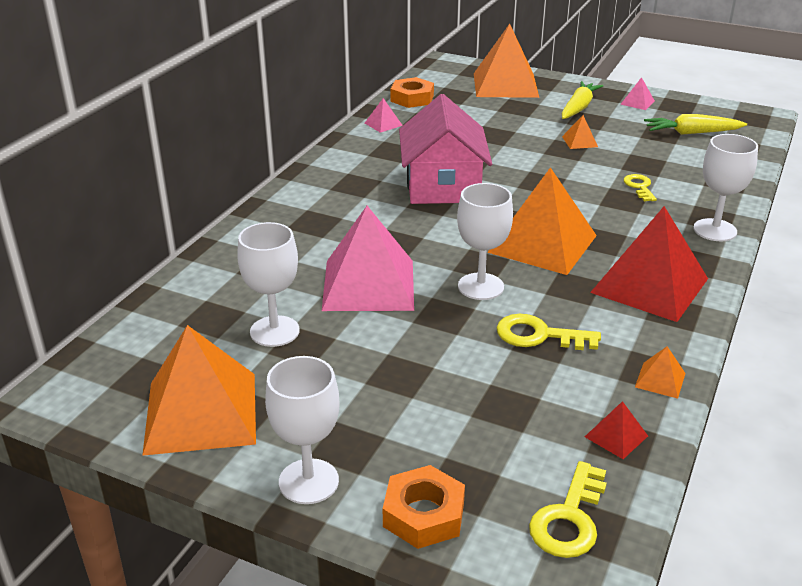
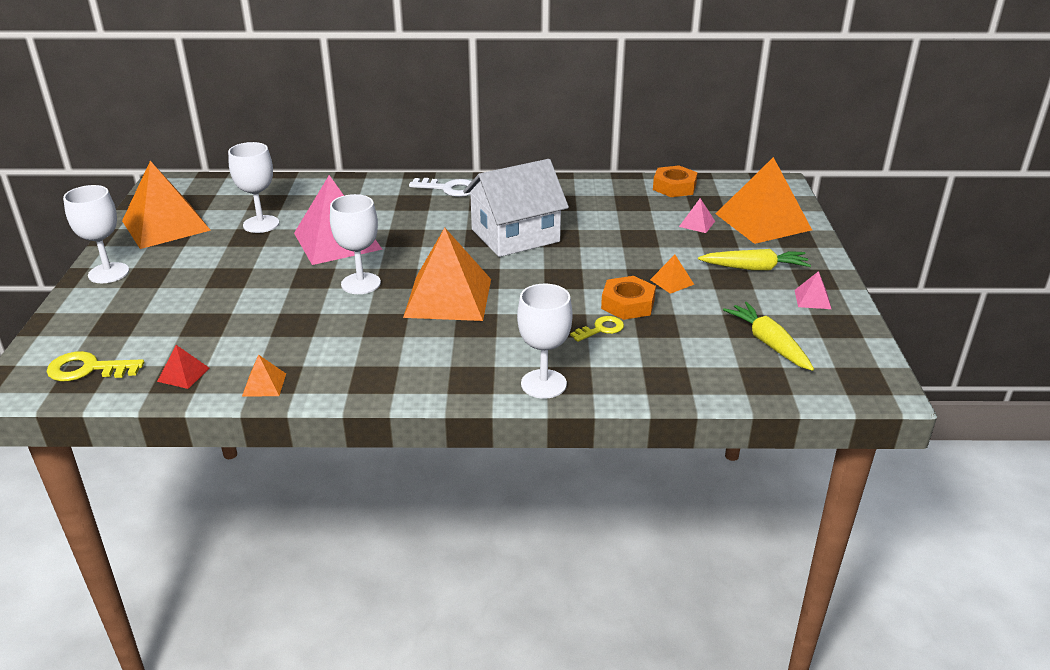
camera: 65 degrees right, 0 degrees up
(304, 197) = (449, 189): none -> white key
(383, 124) = (606, 187): pink pyramid -> pink pyramid (697, 224)
(423, 514) = (84, 316): orange nut -> orange nut (628, 304)
(443, 185) = (515, 235): pink house -> white house
(539, 335) = (303, 320): yellow key -> none
(649, 285) = (411, 360): red pyramid -> none

